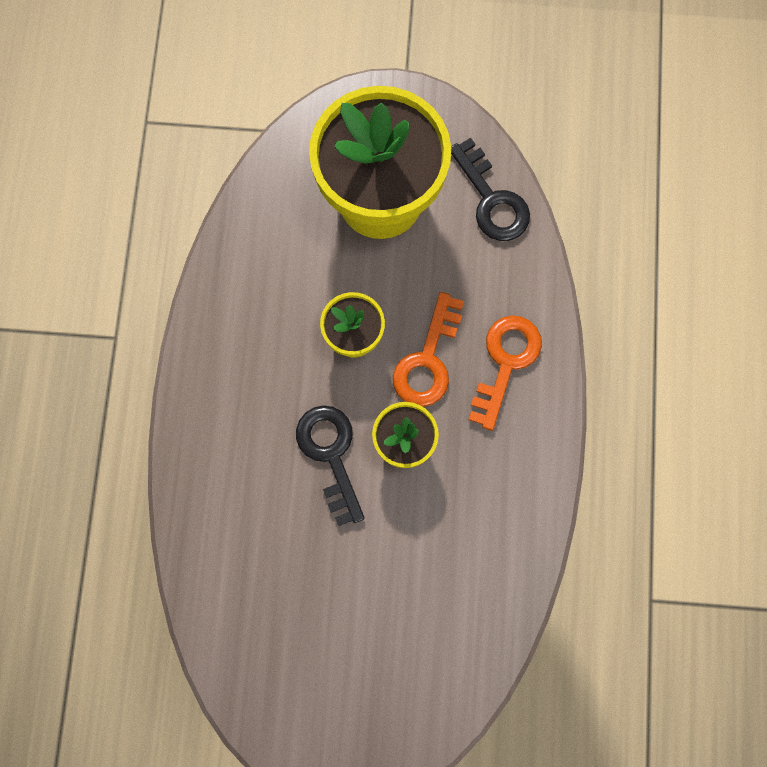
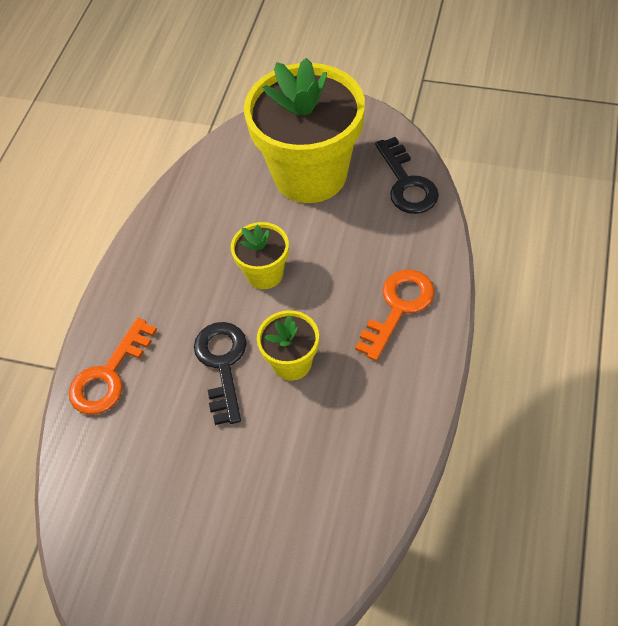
camera: 15 degrees right, 20 degrees down
(427, 360) = (327, 298): orange key -> orange key (109, 375)

